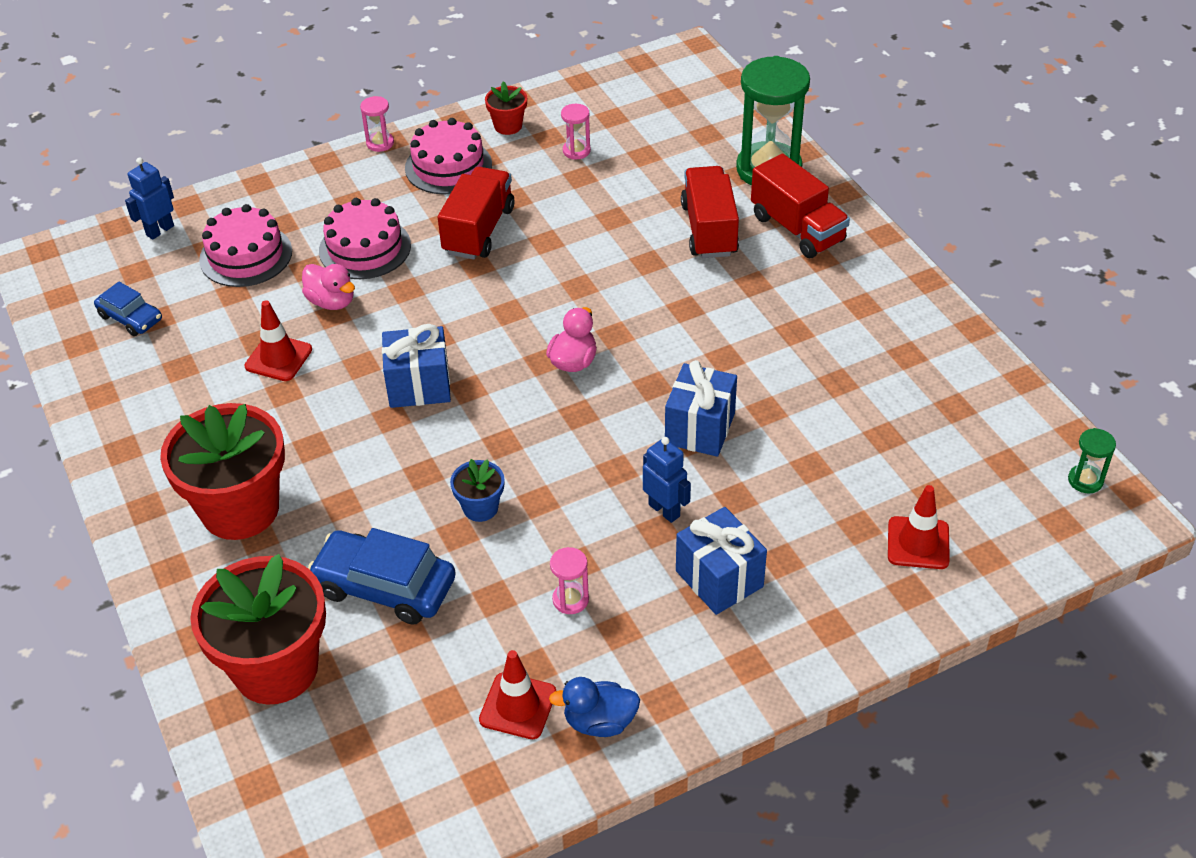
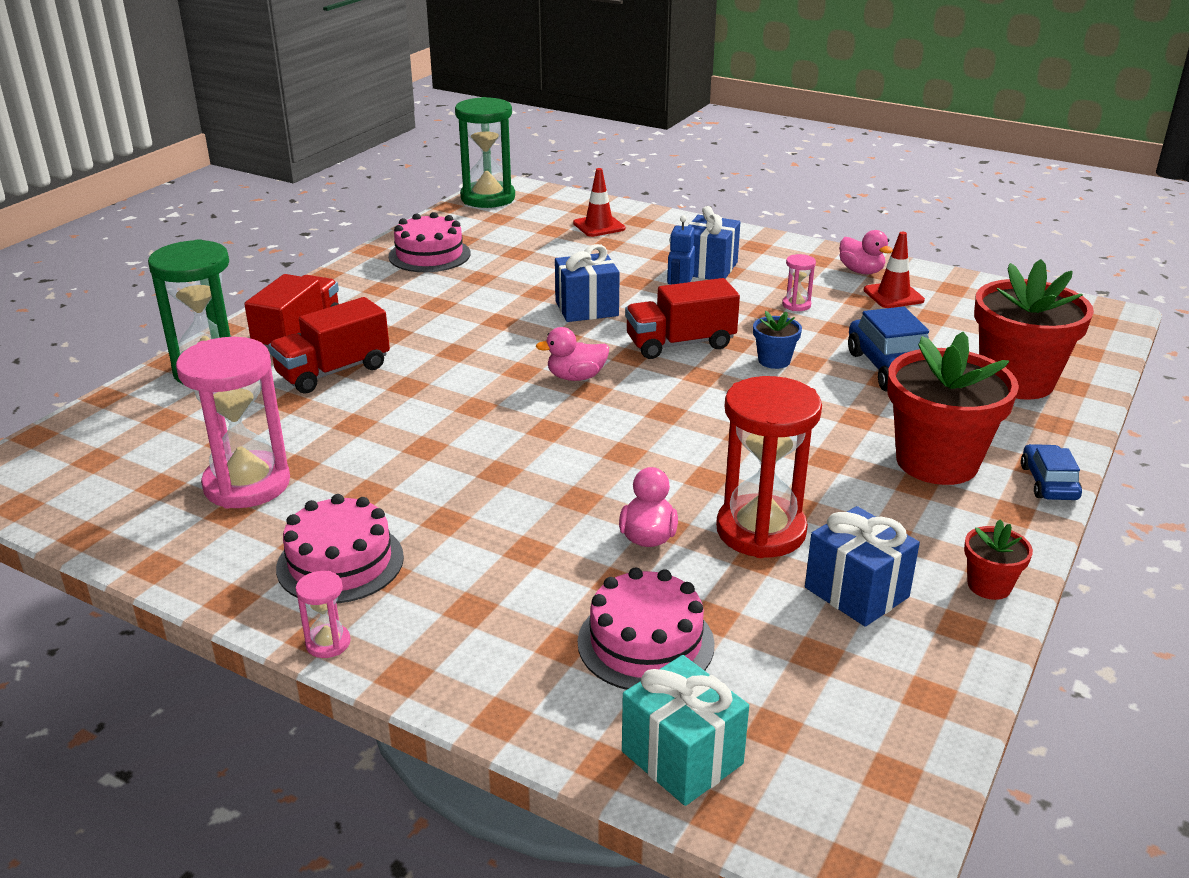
camera: 125 degrees left, 15 degrees down
(130, 318) = (844, 678): blue car -> blue car (1048, 482)
(160, 230) = (682, 757): blue robot -> turquoise gift
(278, 358) = (761, 531): red traffic cone -> red hourglass
(365, 248) = (543, 555): pink cake -> pink cake (429, 255)
(419, 386) = (693, 436): blue gift -> blue gift (856, 592)
(479, 231) = (444, 492): red truck -> red truck (680, 344)
(508, 126) = (222, 552): red flower pot -> red flower pot (989, 585)
(576, 151) = (247, 484): pink hourglass -> pink hourglass, size x2.30
(599, 722) = (861, 271): blue duck -> pink duck
(1085, 480) = (488, 198): green hourglass -> green hourglass, size x2.30

